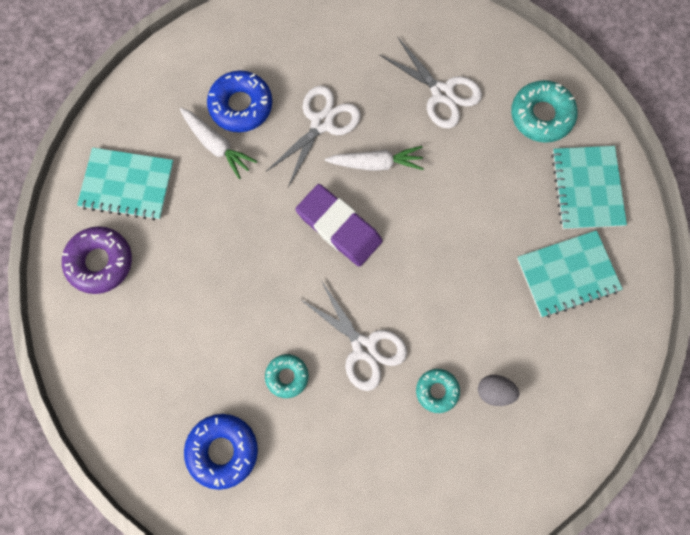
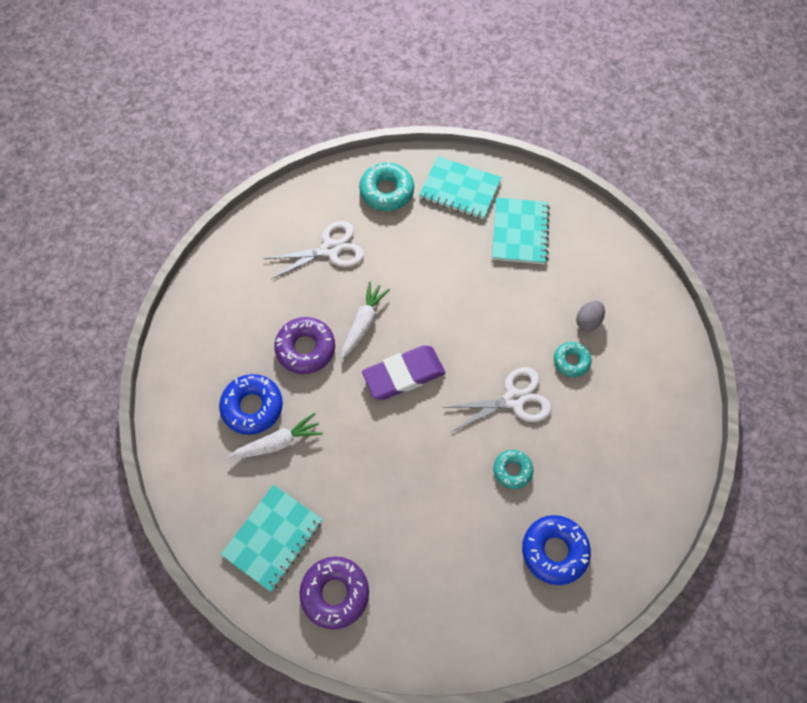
camera: 65 degrees left, 10 degrees down
(322, 123) = (305, 348): white scissors -> purple donut

